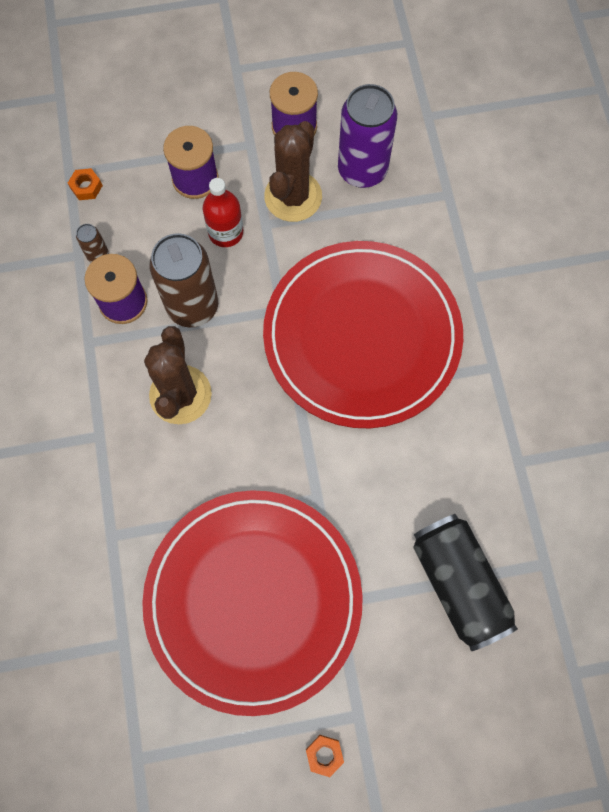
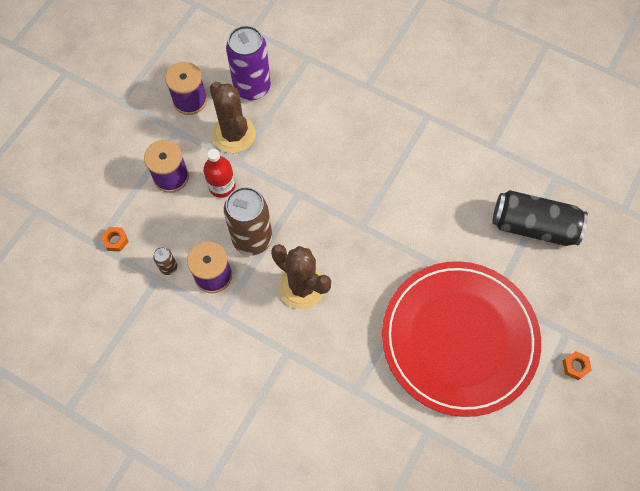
camera: 50 degrees left, 5 degrees down
(362, 336) = (352, 165): red plate -> none

